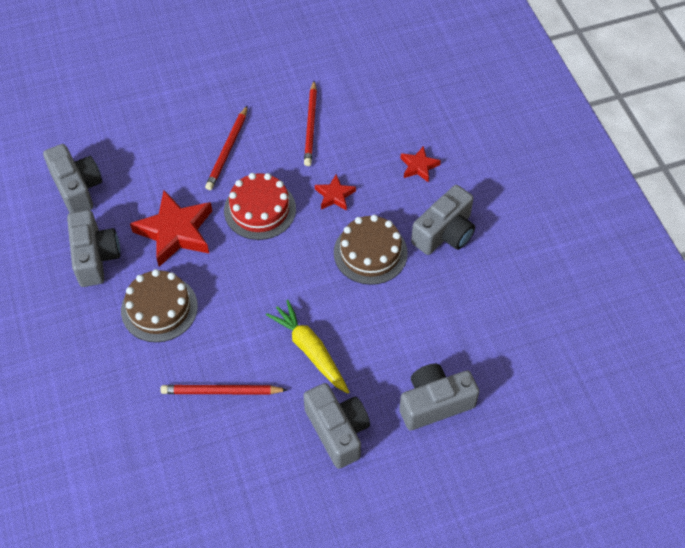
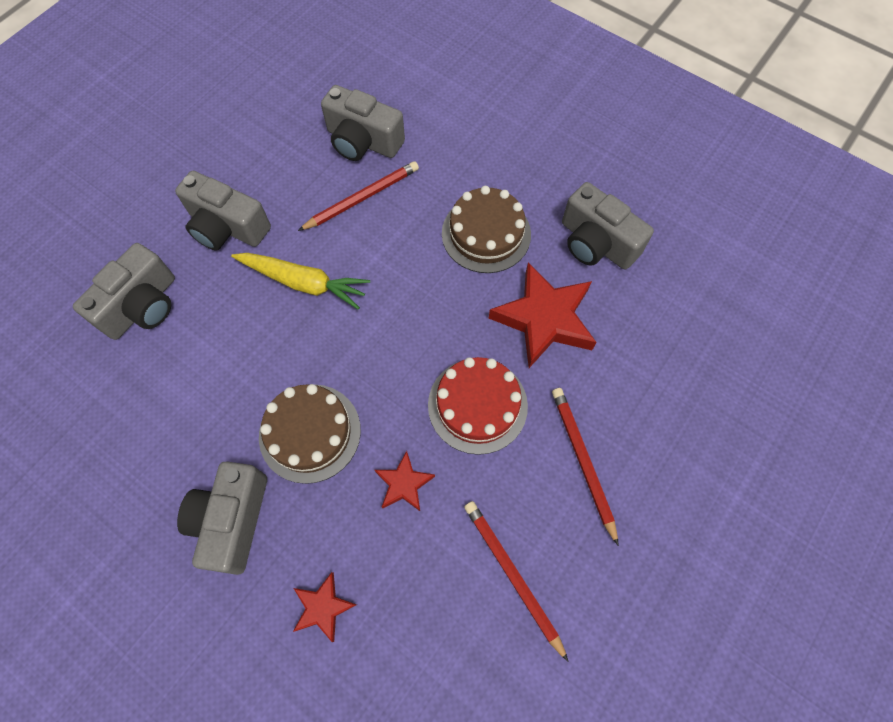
camera: 145 degrees right, 10 degrees up
(77, 188) = (693, 301): grey camera -> grey camera (363, 141)

